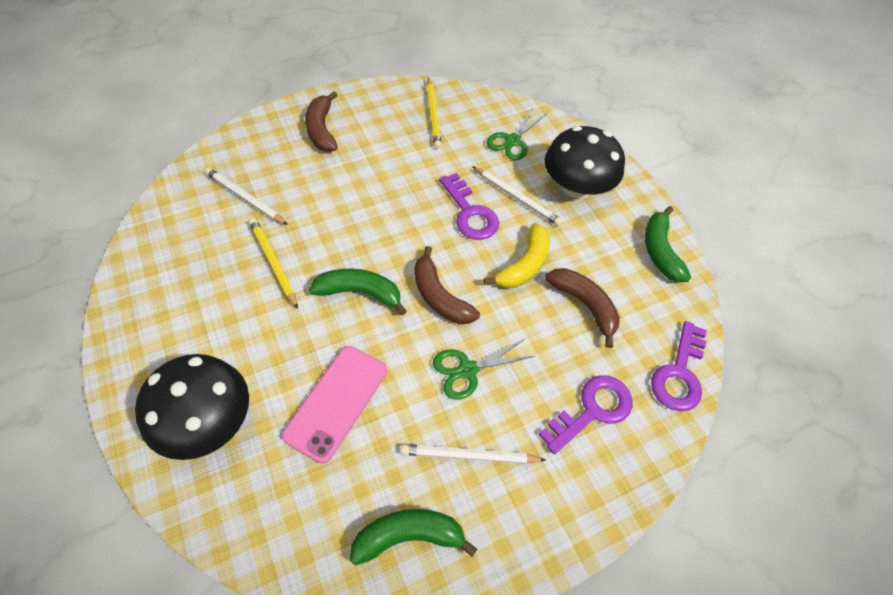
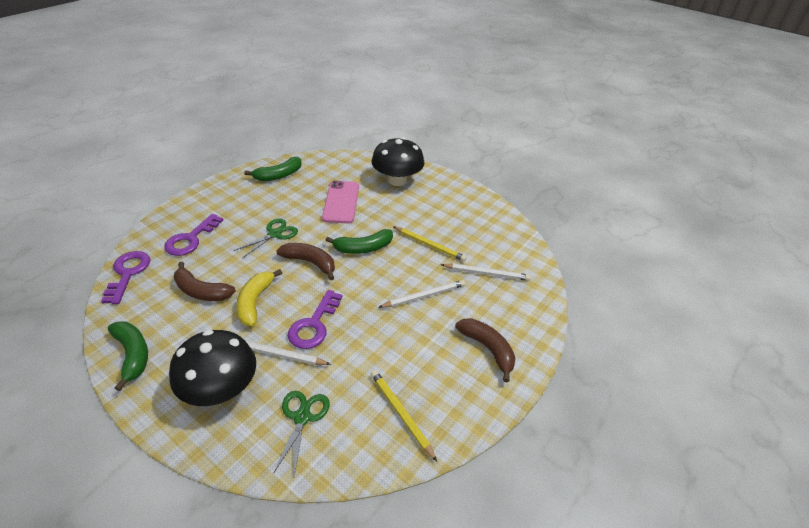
camera: 155 degrees right, 15 degrees down
(469, 455) = (259, 204): white pencil -> white pencil (424, 296)
(470, 213) = (314, 325): purple key -> purple key turned 105 degrees counterclockwise

